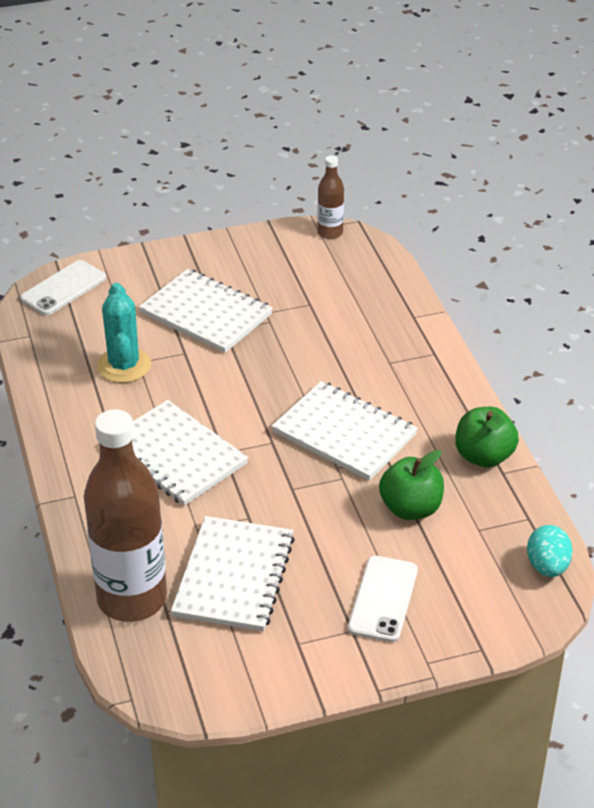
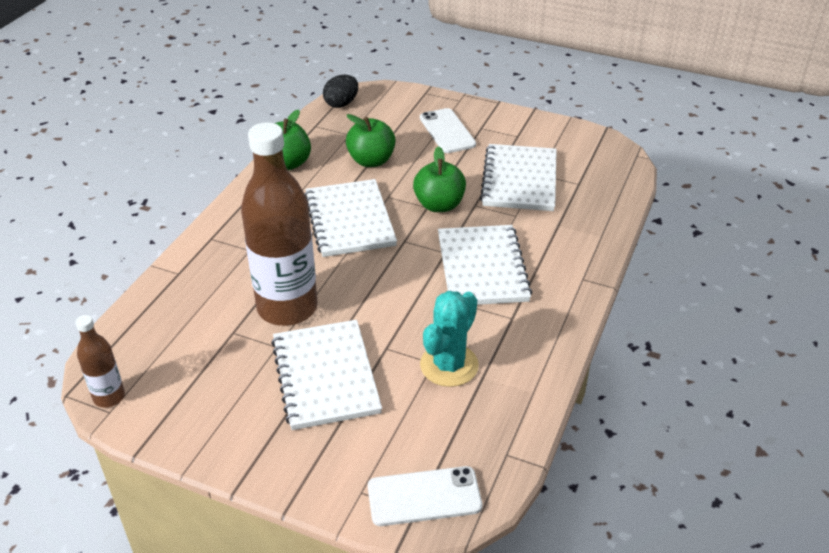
camera: 140 degrees left, 0 degrees up
(132, 599) = (595, 198): brown bottle -> brown bottle (287, 308)
(234, 576) = (519, 180): white notebook -> white notebook turned 45 degrees counterclockwise
(282, 496) = (439, 205): none -> green apple
(383, 599) = (447, 131): white phone -> white phone turned 75 degrees counterclockwise
(547, 566) = (341, 104): turquoise egg -> black egg

